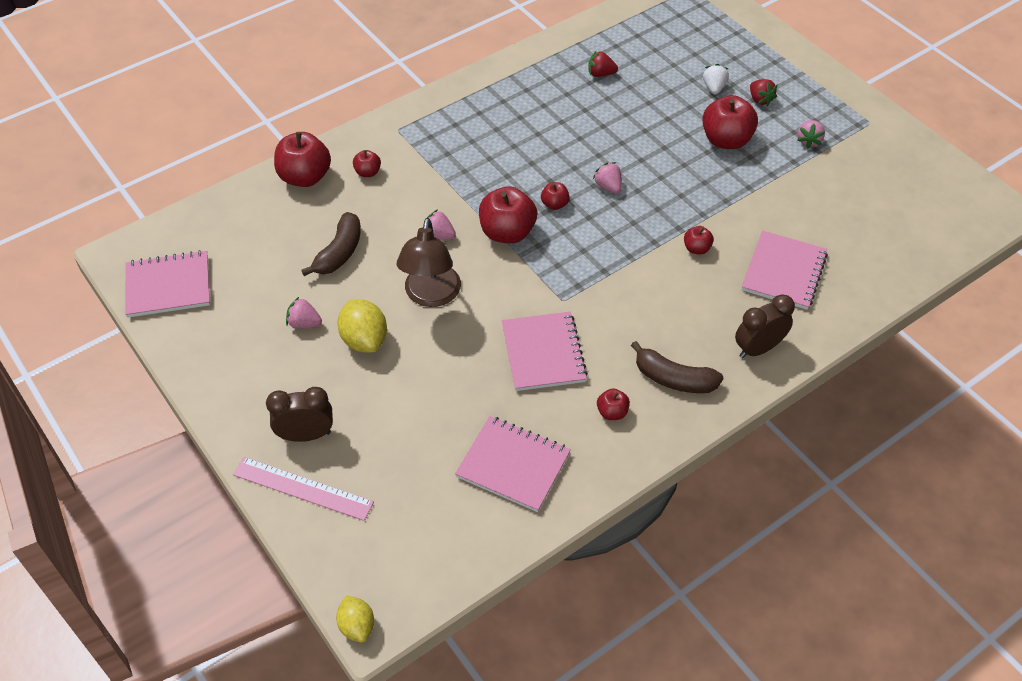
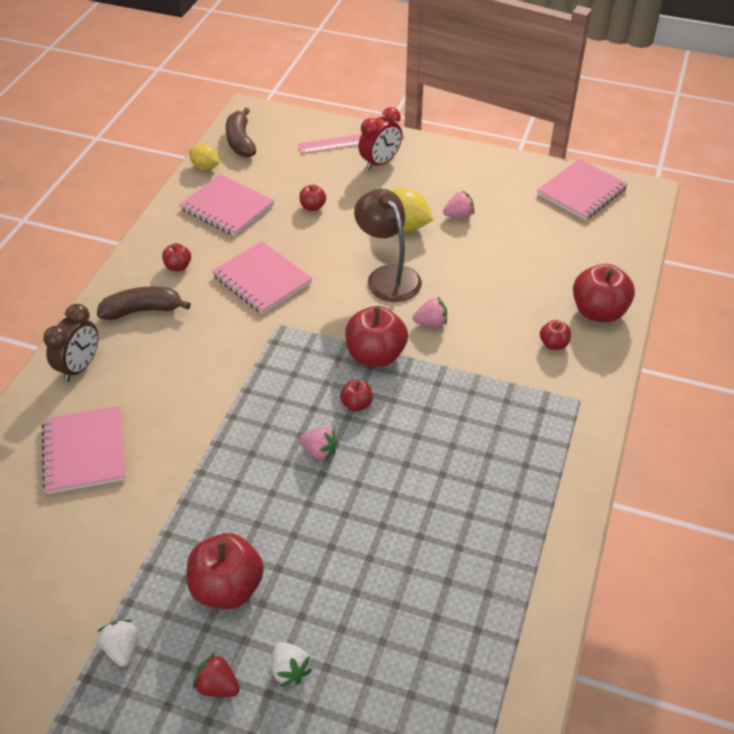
camera: 145 degrees right, 5 degrees down
(306, 435) = (380, 163): brown clock -> red clock
(339, 253) = (493, 270): brown banana -> brown banana (240, 141)
(357, 626) = (256, 107): yellow lemon -> yellow lemon (205, 167)
(513, 465) = (227, 207): pink notebook -> pink notebook turned 45 degrees clockwise
(600, 74) = (446, 604): red strawberry -> none
(696, 249) = (186, 431): red apple -> red apple (313, 207)
(808, 141) = (122, 649): pink strawberry -> white strawberry

